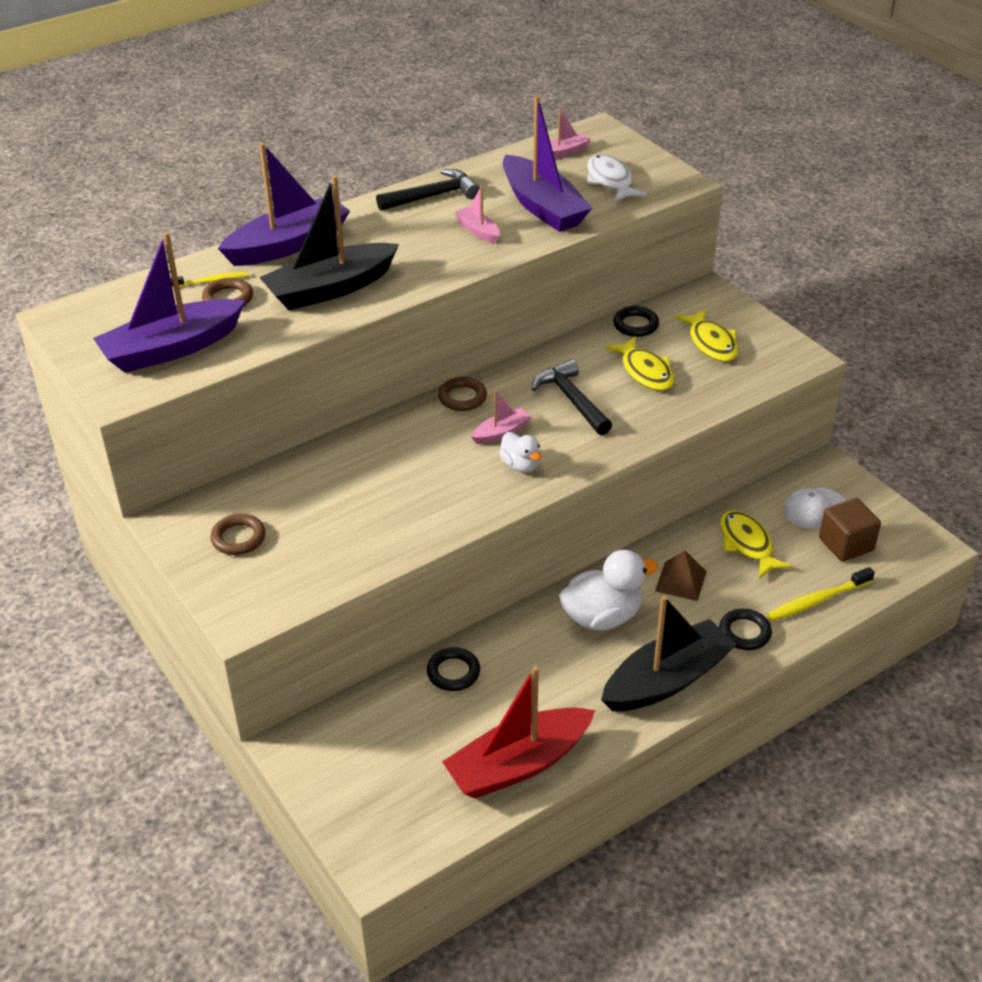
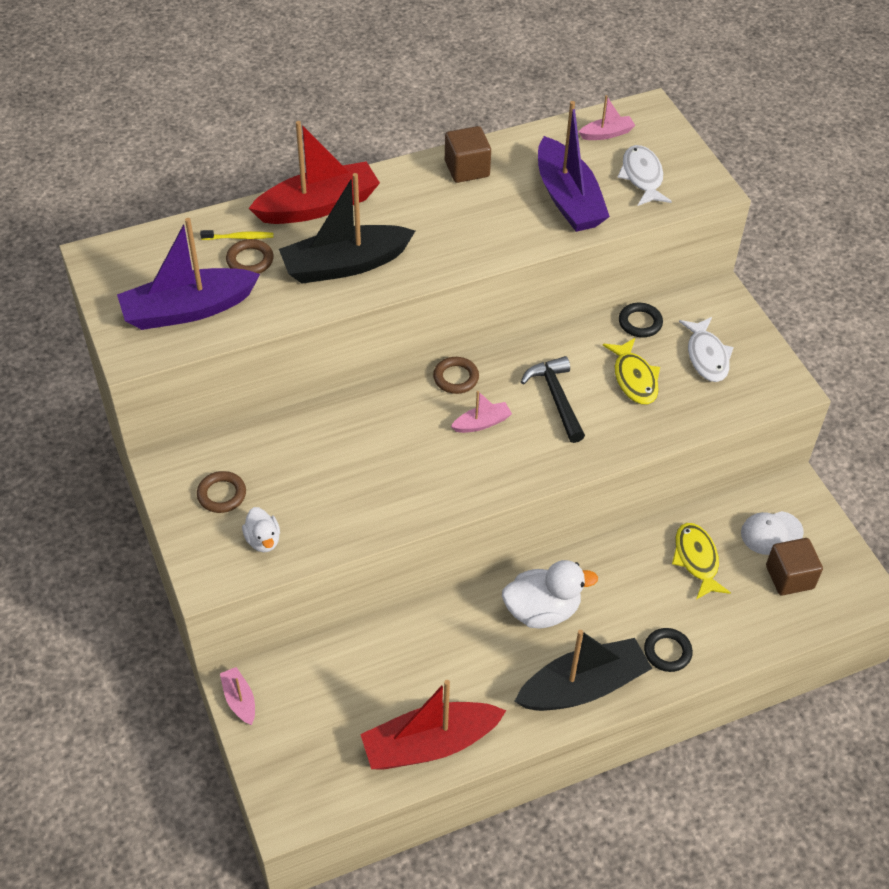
camera: 10 degrees right, 10 degrees up
(289, 245) = (319, 206): purple boat -> red boat
(433, 196) = (467, 169): black hammer -> brown cube
(453, 672) = (395, 641): black ring -> none
(478, 231) = (498, 218): pink boat -> pink boat (239, 700)
(520, 465) = (490, 462): white duck -> white duck (263, 540)
(681, 581) = (624, 587): brown pyramid -> none
(711, 343) = (706, 356): yellow fish -> white fish
(817, 600) = (744, 631): yellow toothbrush -> none

